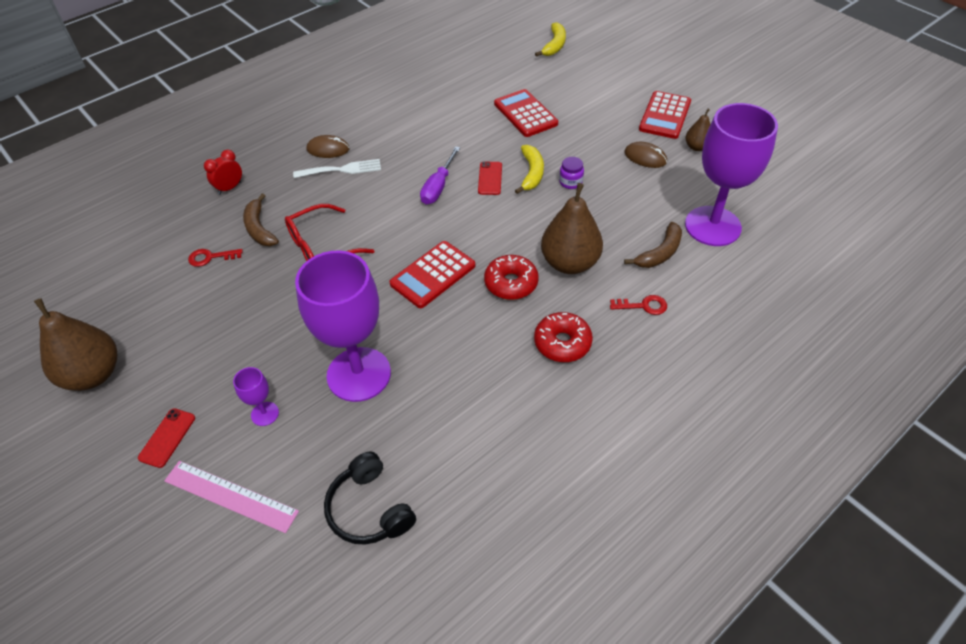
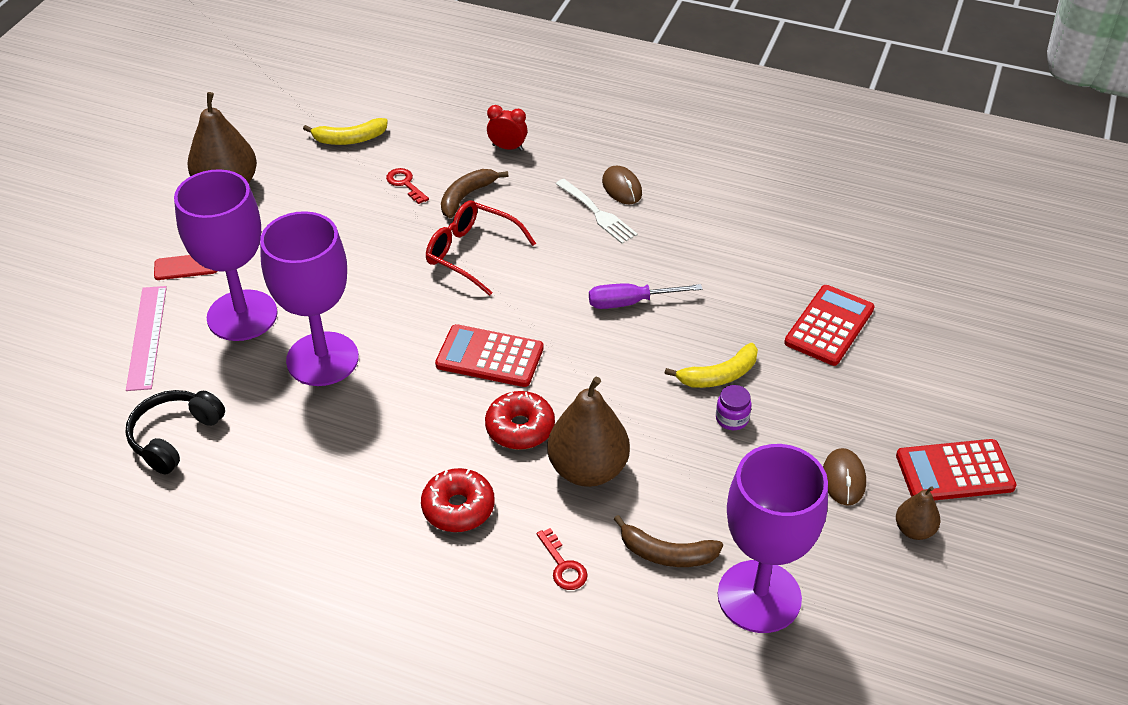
camera: 60 degrees right, 5 degrees down
(265, 414) = (242, 315): purple goblet -> purple goblet, size x2.40
(490, 178) = (680, 341): red phone -> none
(554, 45) = (1006, 298): yellow banana -> yellow banana (350, 139)

